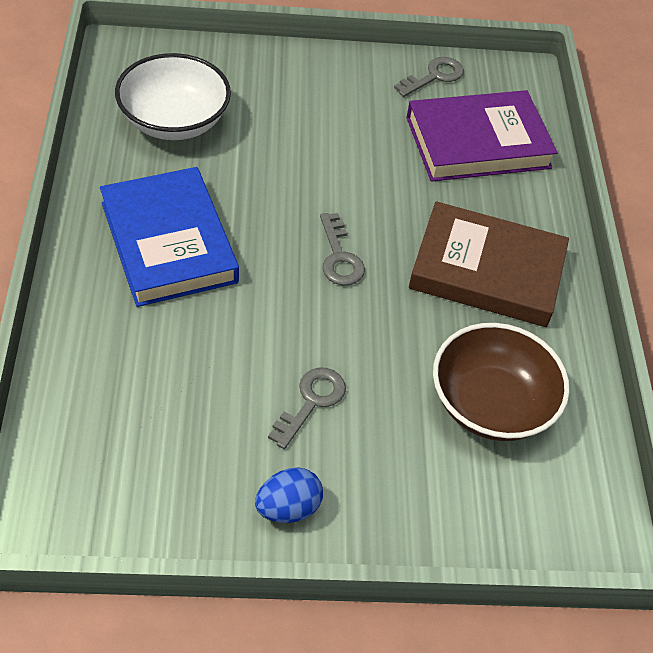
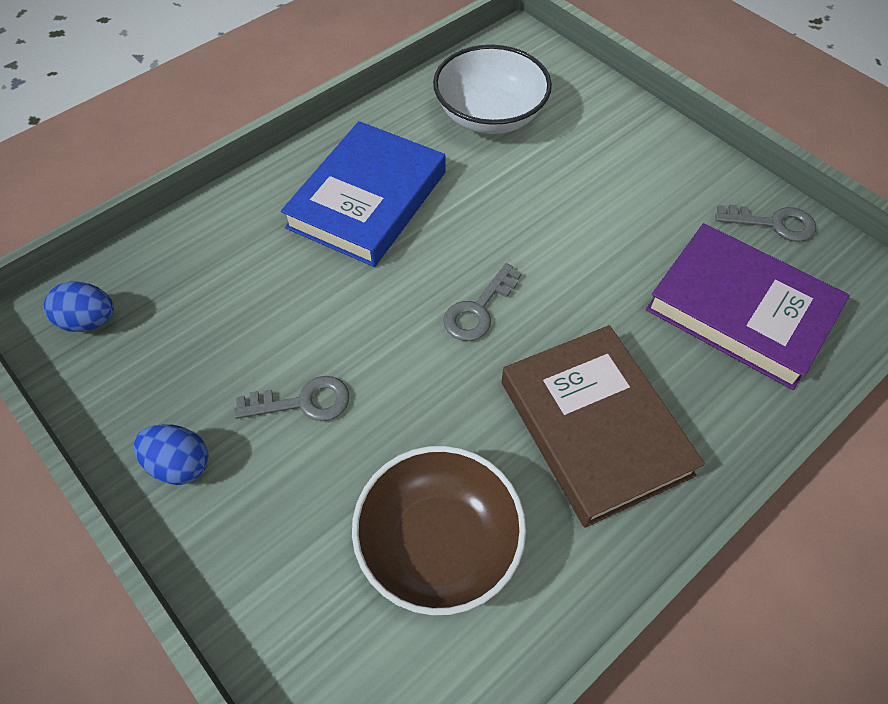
camera: 55 degrees right, 5 degrees up
(81, 488) = (89, 321): none -> blue egg

